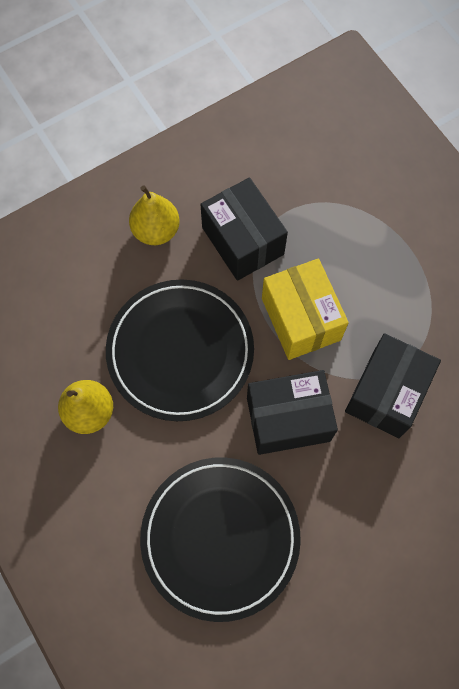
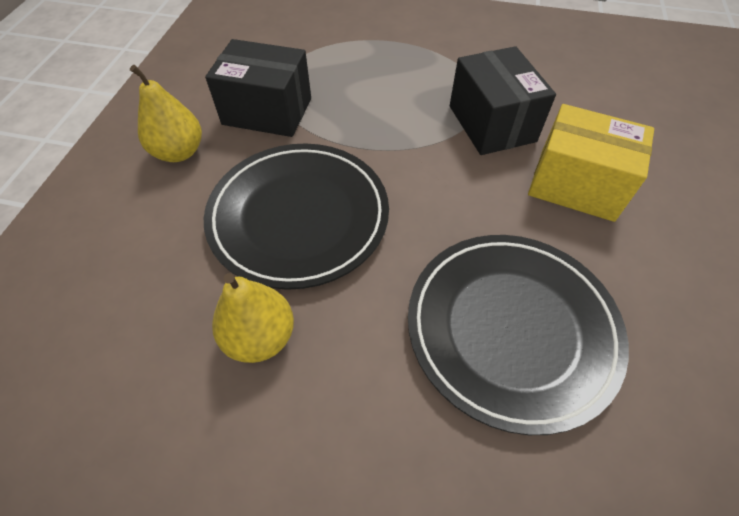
camera: 45 degrees left, 15 degrees down
(288, 419) = (447, 193): black box -> none
(301, 319) = (373, 125): yellow box -> yellow box (576, 185)

